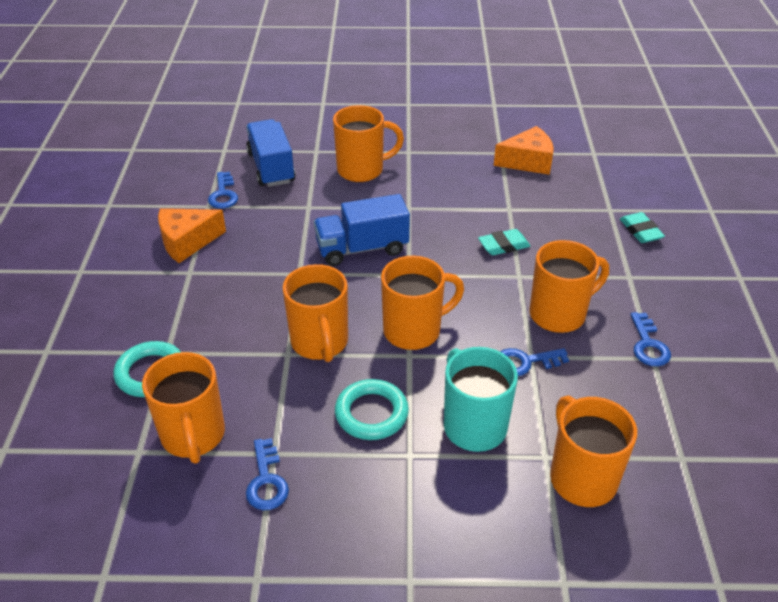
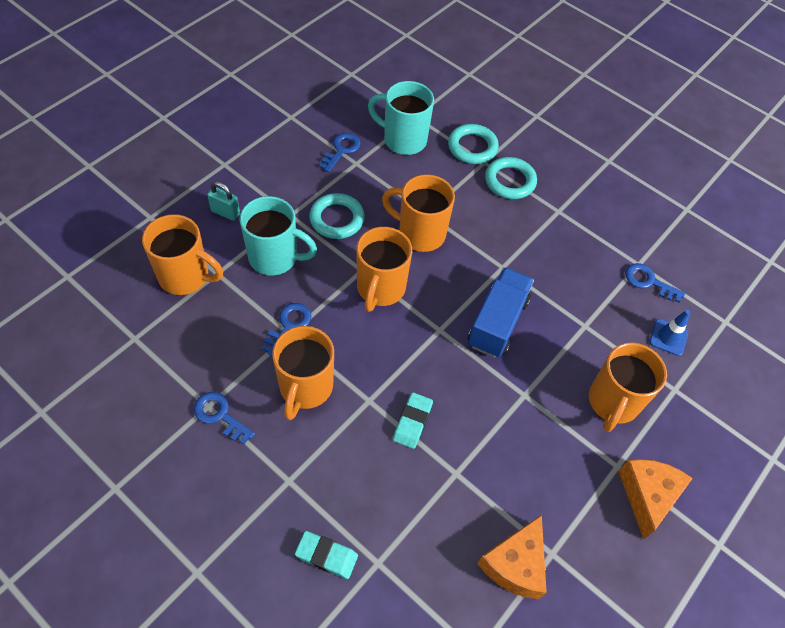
camera: 125 degrees right, 15 degrees up
(179, 320) = (510, 181): none -> turquoise ring
(187, 242) = (598, 227): orange cheese -> orange cheese (647, 495)
(193, 436) = (403, 140): orange mug -> turquoise mug
(266, 481) = (341, 150): blue key -> blue key turned 90 degrees clockwise
(271, 168) = (668, 337): blue truck -> blue traffic cone
(473, 514) = (225, 212): none -> turquoise padlock

